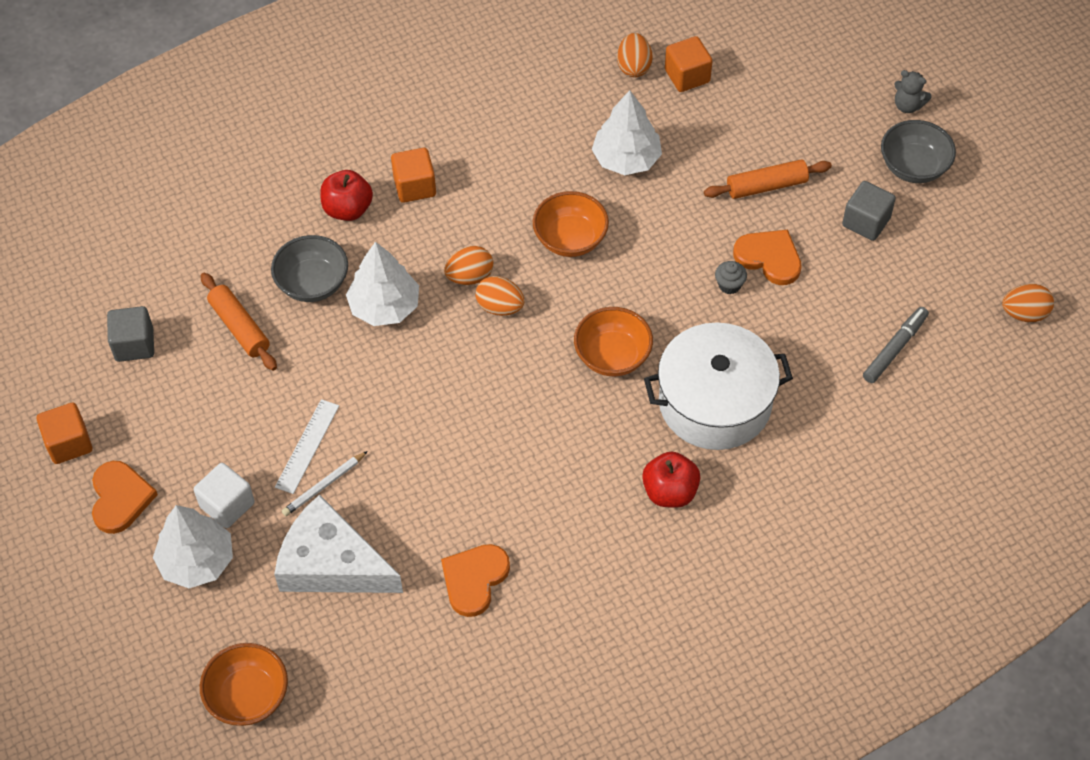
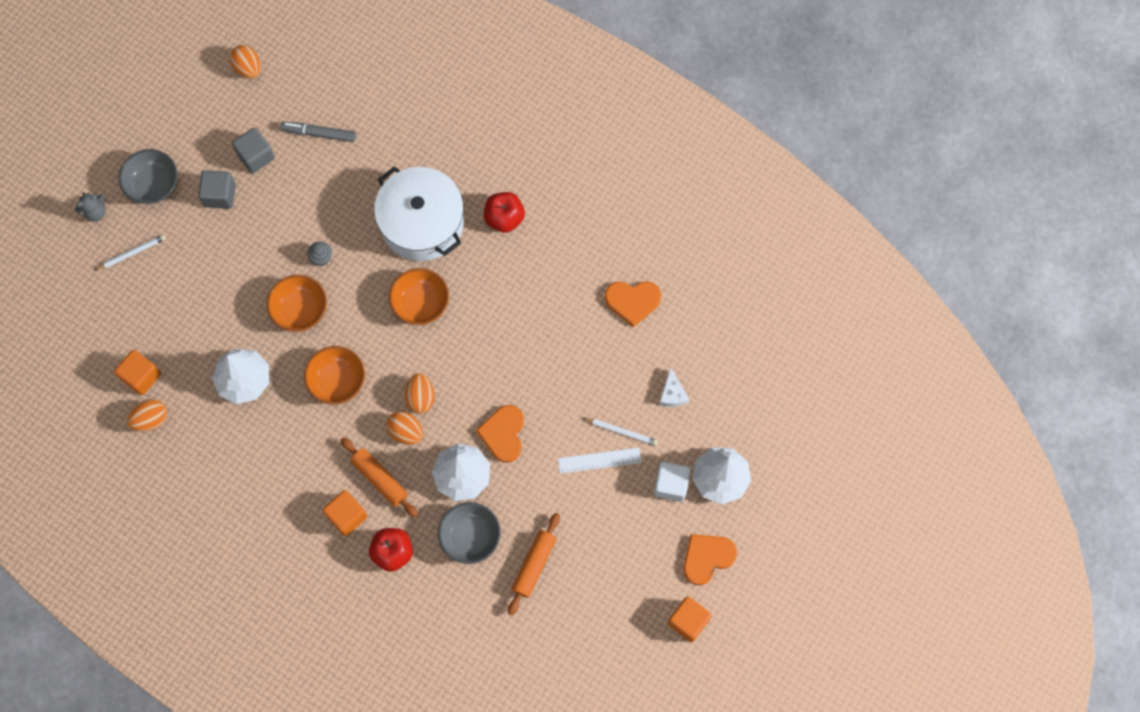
camera: 120 degrees left, 15 degrees up
(134, 344) = (588, 630): grey cube -> grey cube (256, 156)
(248, 696) = (787, 389): orange bowl -> orange bowl (300, 310)
(331, 563) = (672, 393): white cheese -> white cheese, size x0.43
(766, 186) = (220, 273): orange rolling pin -> orange rolling pin (380, 479)
(769, 258) = (284, 243): orange heart -> orange heart (503, 434)
(838, 119) = (132, 253): none -> white pencil
(907, 105) = (95, 212): grey teddy bear -> grey teddy bear turned 60 degrees clockwise

